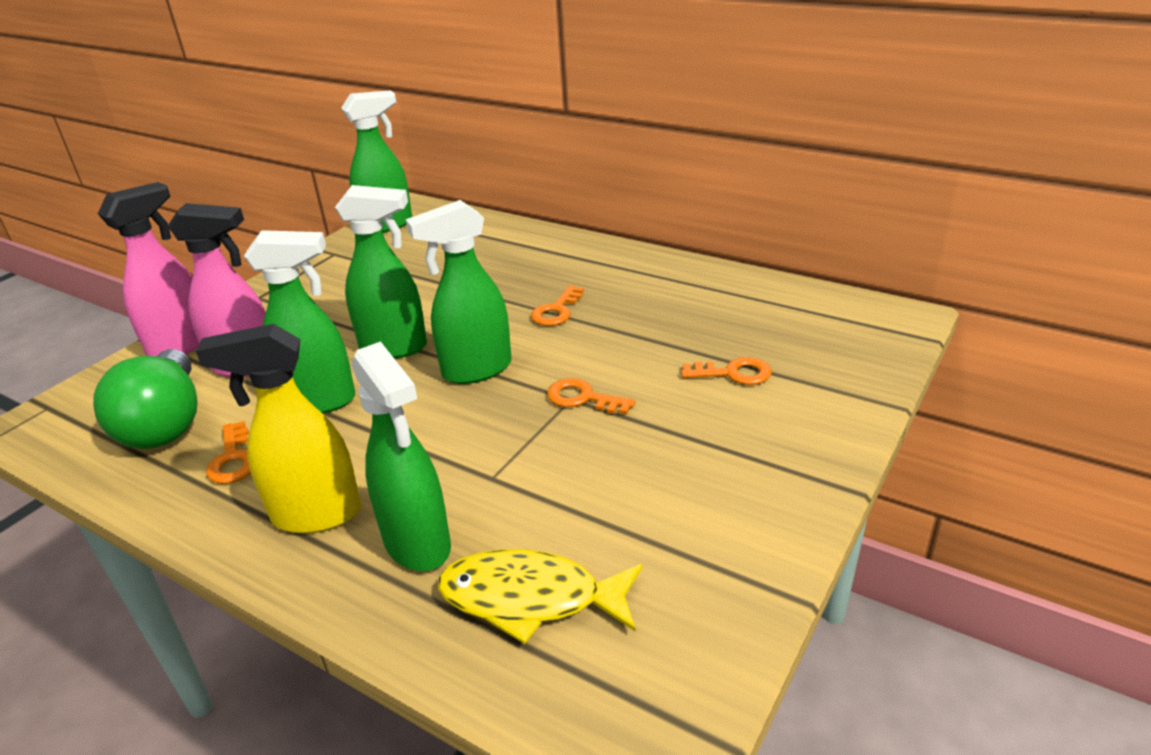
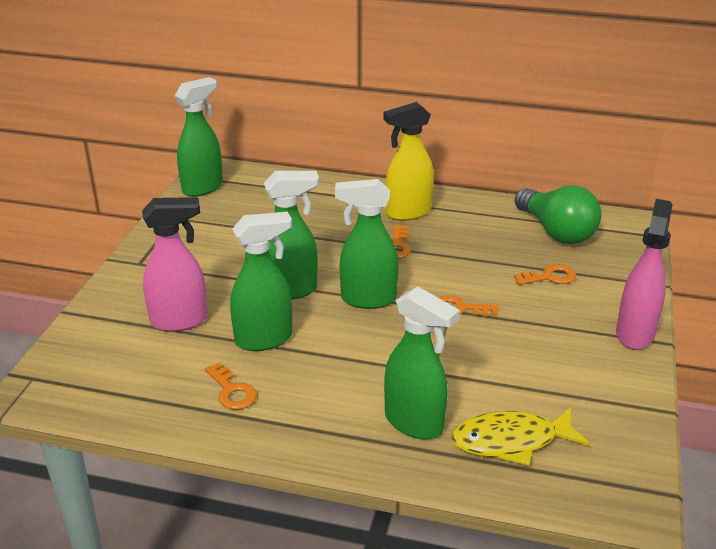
camera: 20 degrees left, 0 degrees up
(166, 423) = (152, 374): green light bulb -> green light bulb (556, 232)
(182, 345) = (107, 312): pink spray bottle -> pink spray bottle (635, 333)
(315, 515) = (327, 418): yellow spray bottle -> yellow spray bottle (407, 213)
(476, 370) = (367, 299): green spray bottle -> green spray bottle turned 45 degrees clockwise

